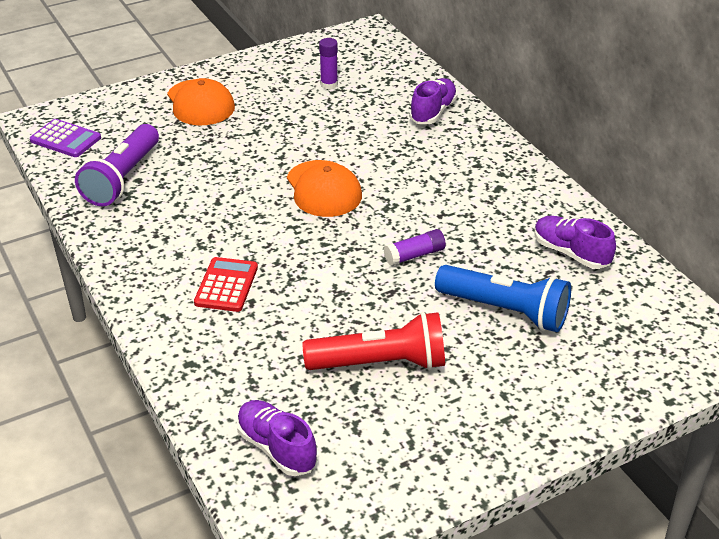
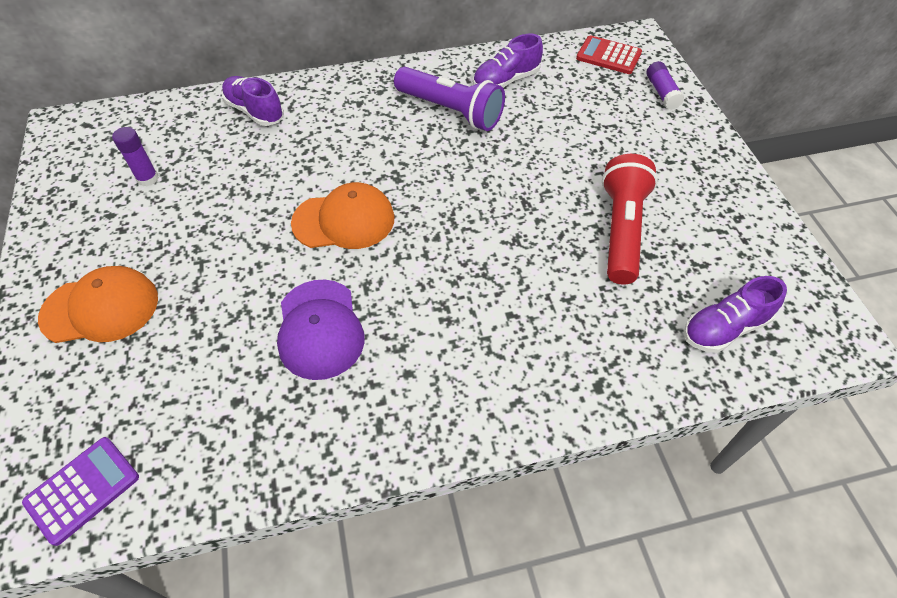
camera: 75 degrees left, 15 degrees up
(122, 178) = (223, 420): purple flashlight -> purple flashlight (450, 111)
(208, 202) = (320, 329): none -> purple cap
(226, 285) = (478, 333): red calculator -> red calculator (608, 56)
(414, 255) = (477, 175): purple glue stick -> purple glue stick (662, 93)
(505, 311) = (569, 136): blue flashlight -> none

